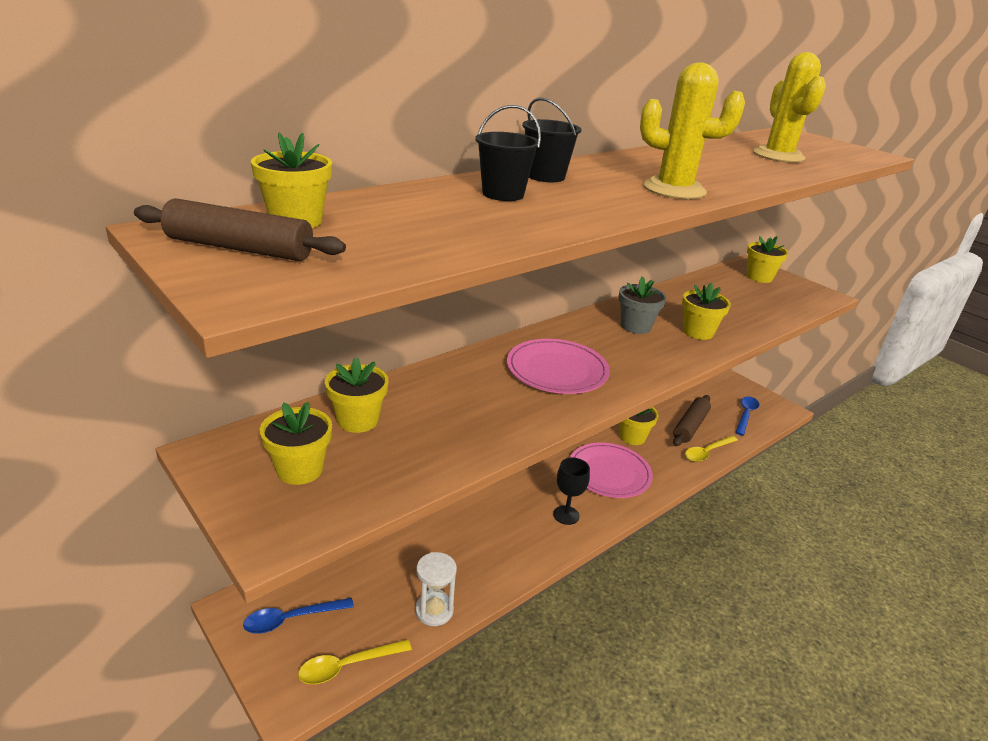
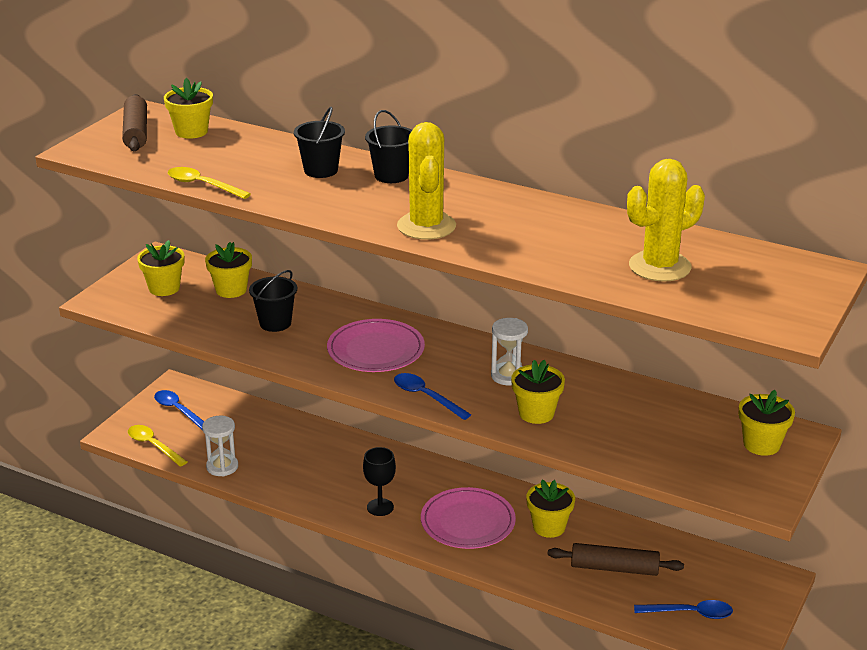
camera: 70 degrees right, 0 degrees up
(461, 411) = (275, 323): none -> black bucket
(635, 326) = (508, 376): grey flower pot -> white hourglass
(653, 369) = (426, 397): none -> blue spoon
(707, 452) = (569, 587): yellow spoon -> yellow spoon (202, 185)

